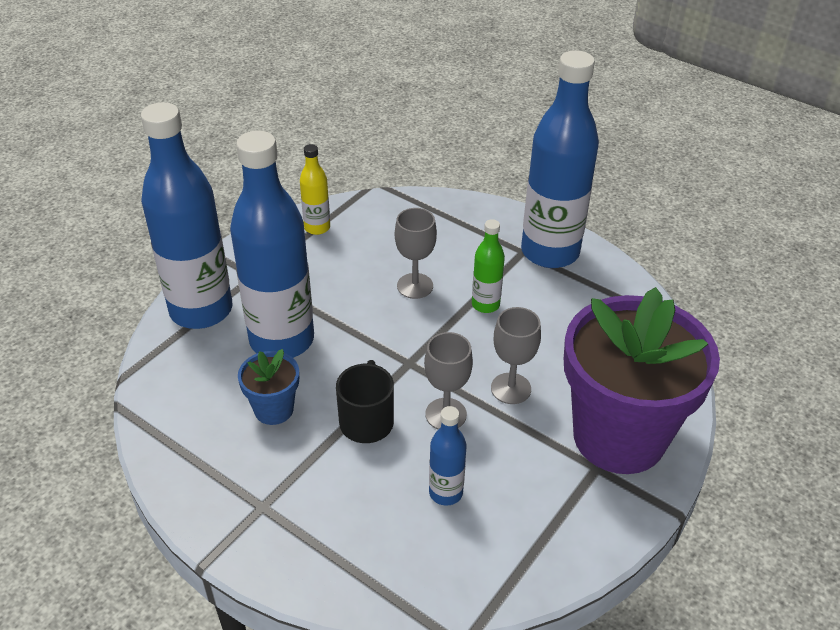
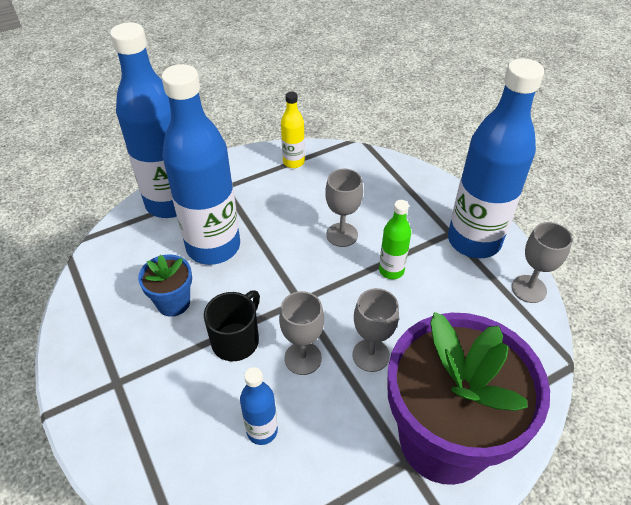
camera: 25 degrees right, 5 degrees up
(624, 280) = (529, 289): none -> grey goblet

